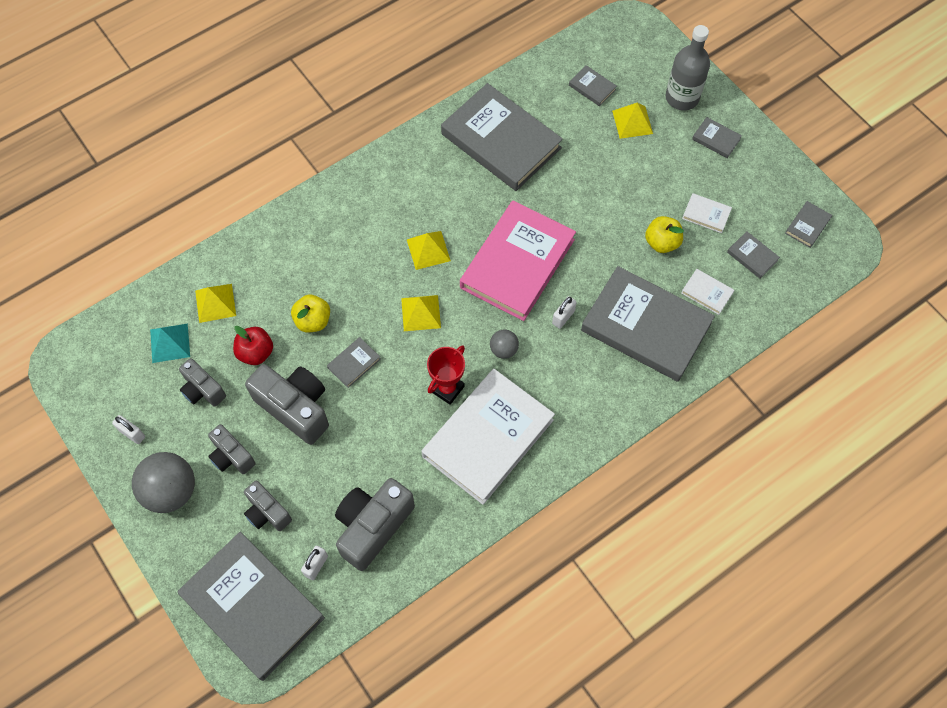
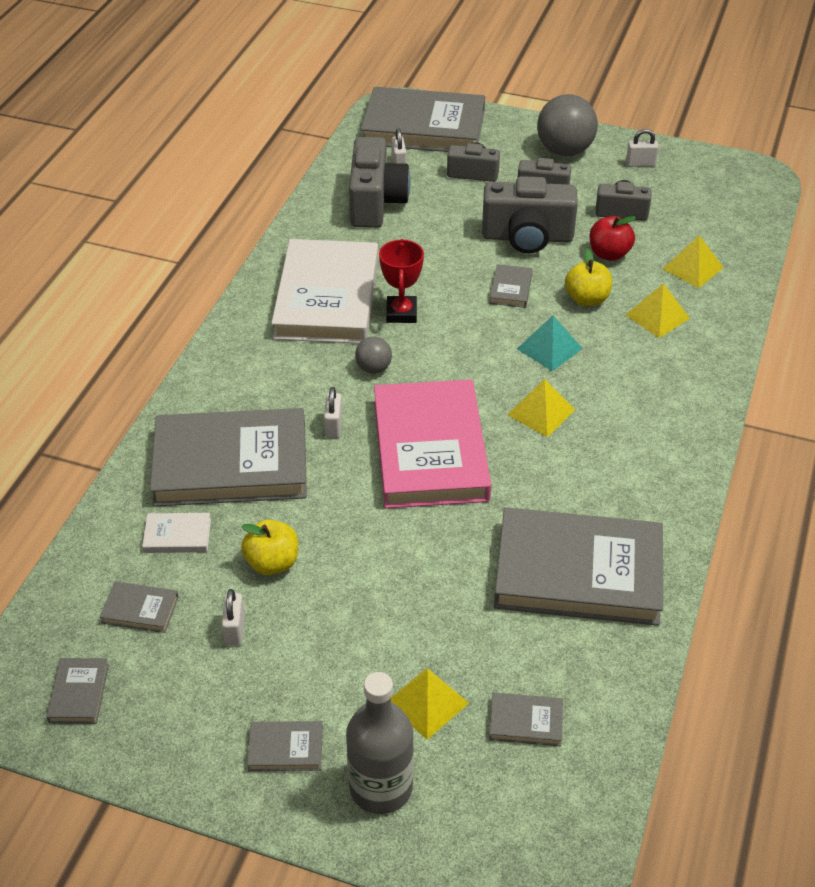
camera: 145 degrees right, 20 degrees down
(170, 343) = (692, 225): turquoise pyramid -> turquoise pyramid (549, 348)
(421, 313) = (489, 356): yellow pyramid -> yellow pyramid (657, 316)
(706, 214) = (234, 629): white book -> white padlock

